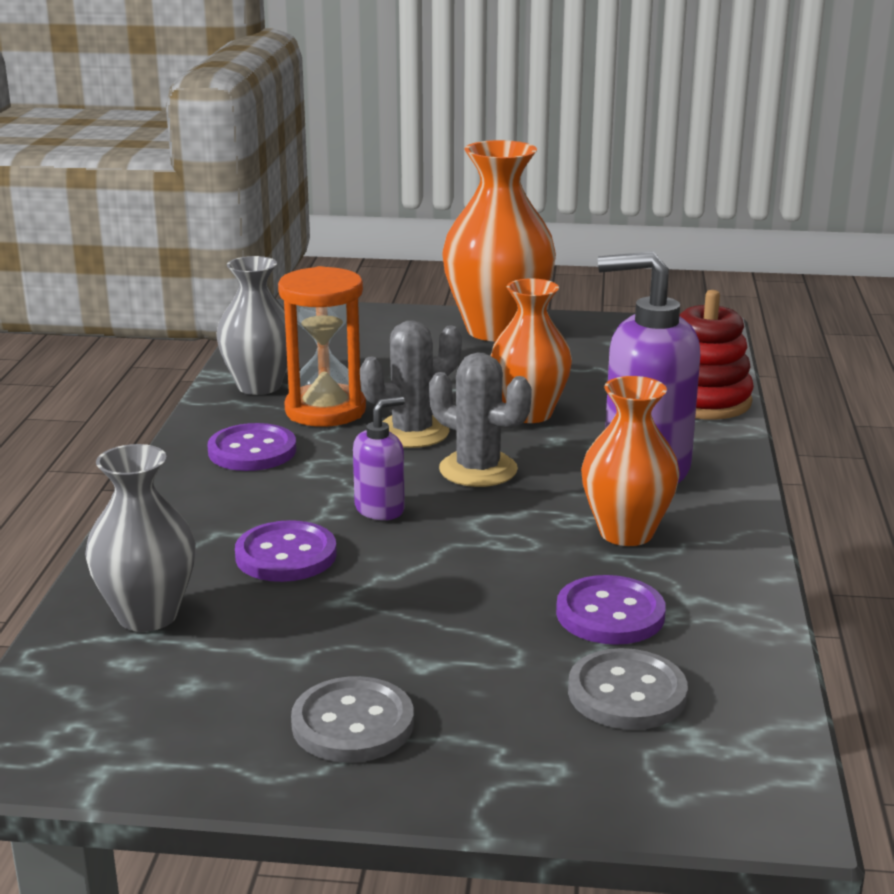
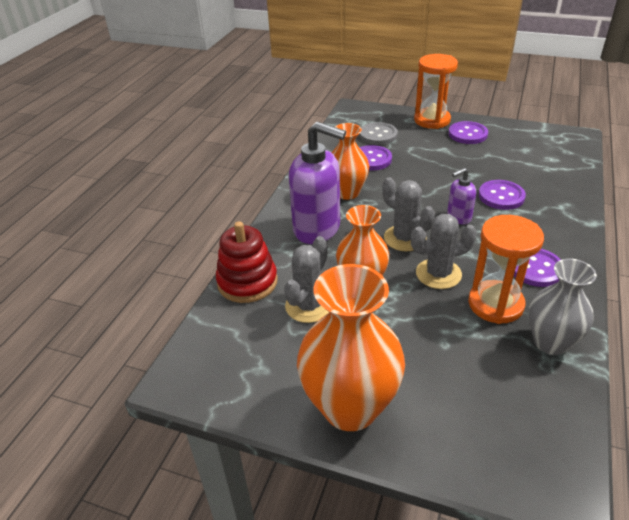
camera: 165 degrees left, 15 degrees up
(147, 615) = (552, 175): grey vase -> none
(353, 724) = (467, 134): grey button -> purple button
(473, 772) = (432, 120): none -> orange hourglass
(593, 388) = (309, 306): none -> grey cactus

